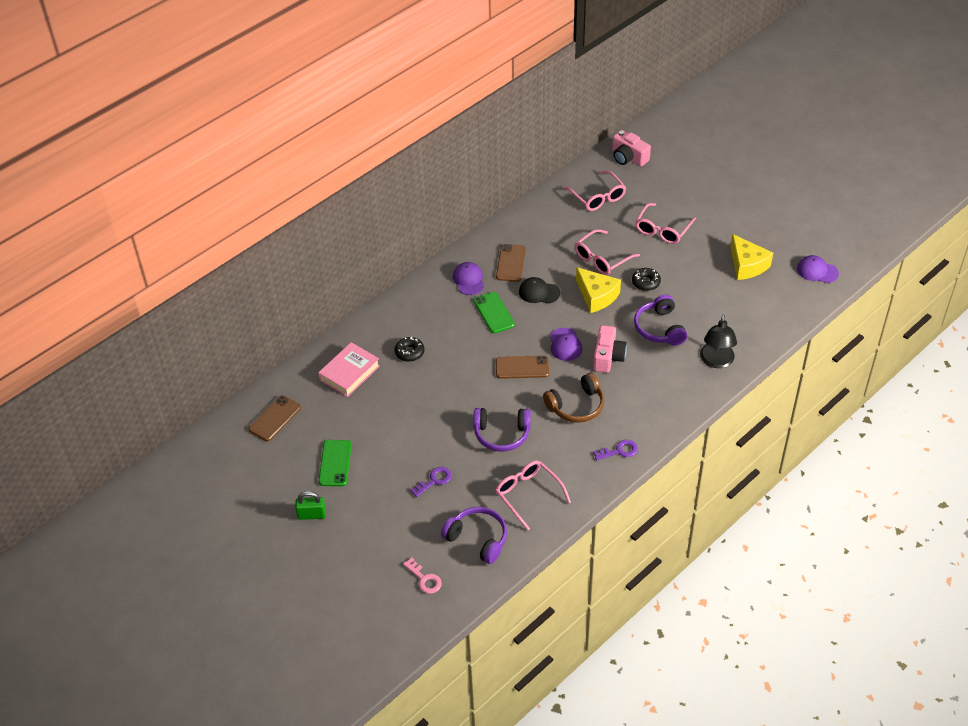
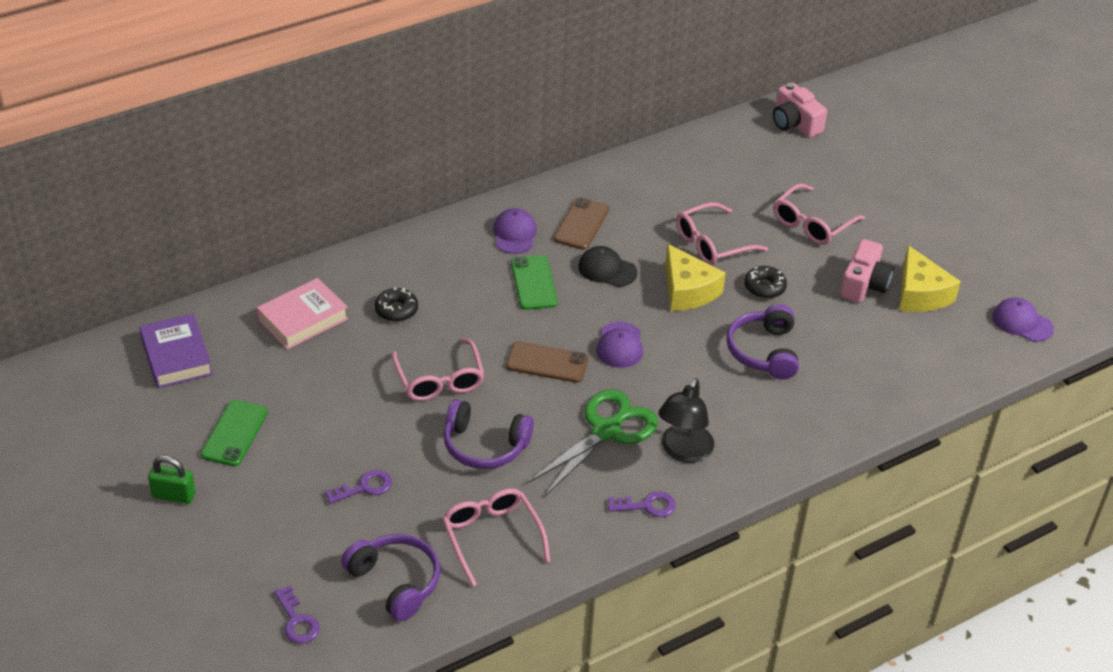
camera: 10 degrees right, 5 degrees down
(275, 418) = (176, 356): brown phone -> purple book
(424, 579) = (297, 621): pink key -> purple key
(576, 406) = (606, 431): brown headphones -> green scissors
(598, 197) = (734, 164): pink glasses -> pink glasses (439, 379)
(608, 357) = (675, 374): pink camera -> pink camera (864, 284)
(716, 361) = (833, 414): black lamp -> black lamp (683, 452)

